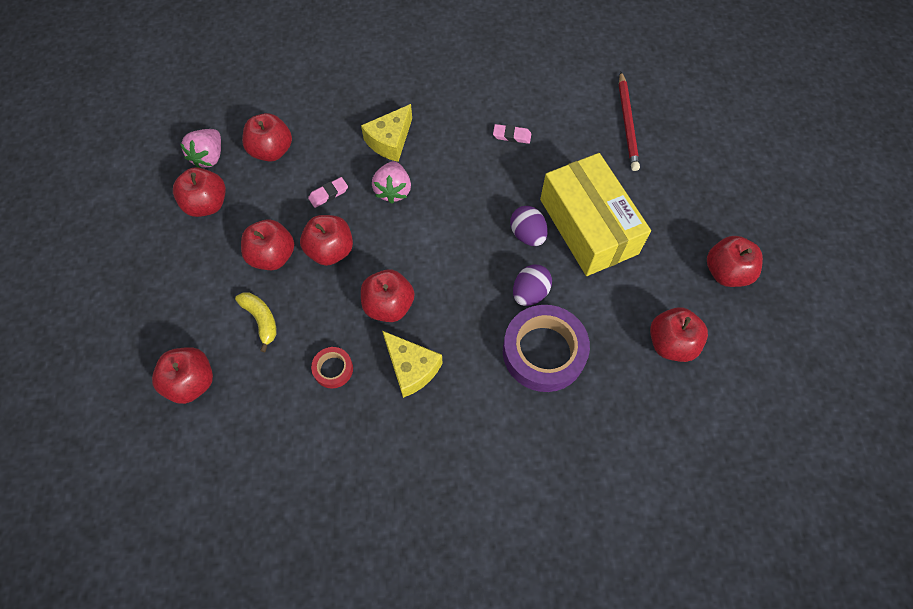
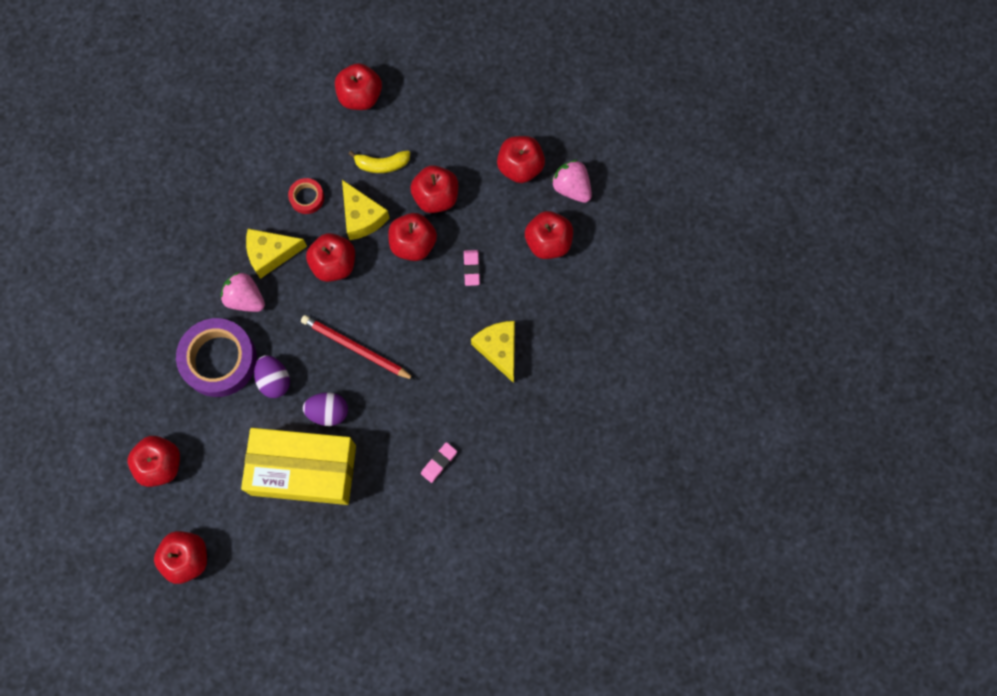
camera: 120 degrees right, 10 degrees up
(326, 308) = (362, 216): none -> yellow cheese
(393, 190) = (442, 324): pink strawberry -> pink strawberry (245, 298)
(627, 123) = (387, 583): red pencil -> red pencil (356, 348)

